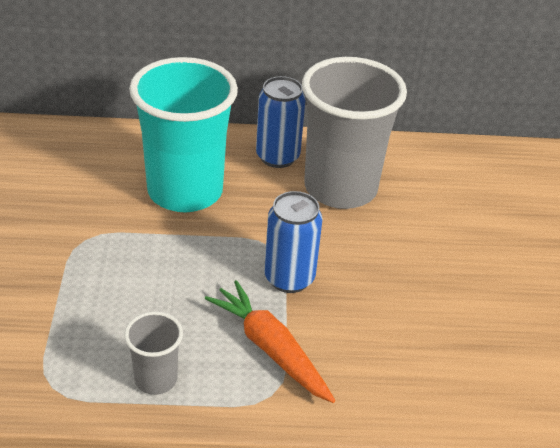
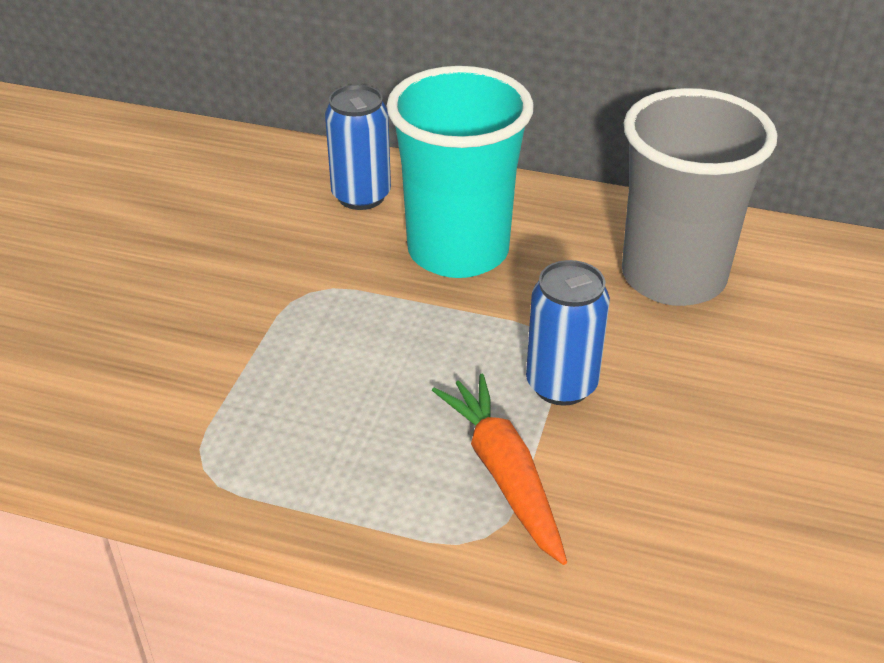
camera: 20 degrees right, 0 degrees up
(156, 379) = (336, 485): grey cup -> none
(277, 157) = (598, 224): blue can -> blue can (361, 196)

